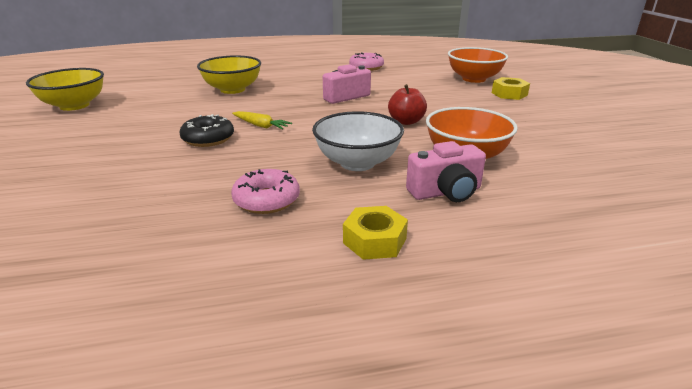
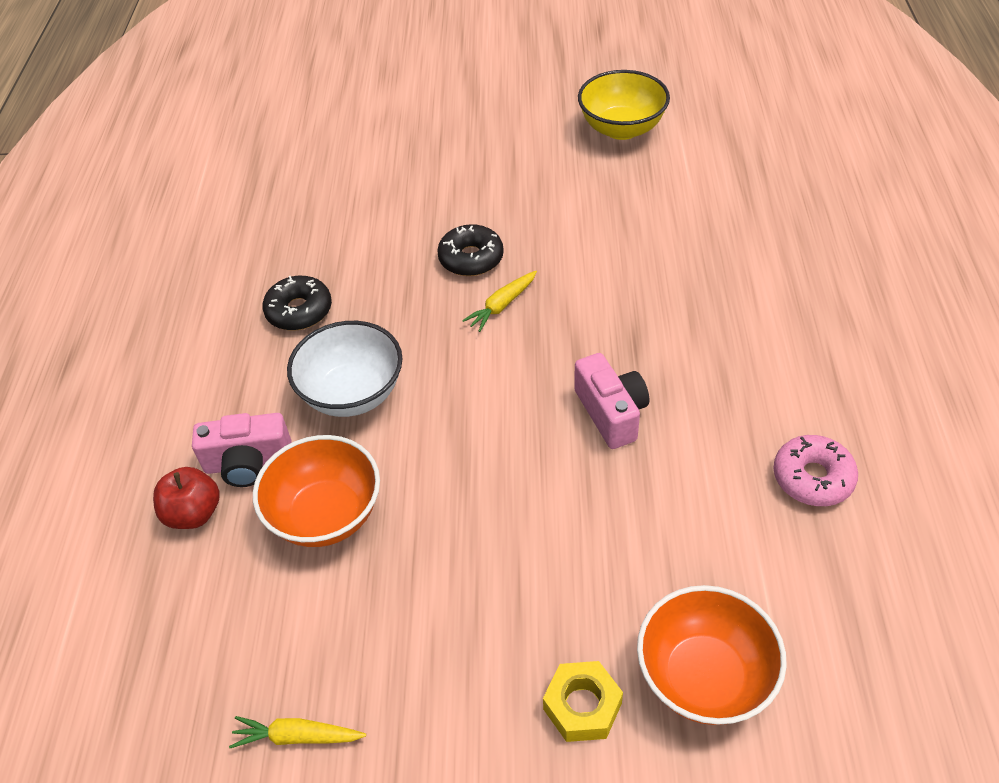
camera: 105 degrees right, 20 degrees up
(232, 89) = (672, 271): yellow bowl -> none
(266, 200) = (299, 311): pink donut -> black donut
(374, 241) = (193, 383): yellow nut -> none
(406, 121) = (473, 476): red apple -> red apple (194, 513)
(446, 192) = (248, 463): pink camera -> pink camera turned 90 degrees counterclockwise
(603, 144) = (297, 737): none -> yellow carrot

